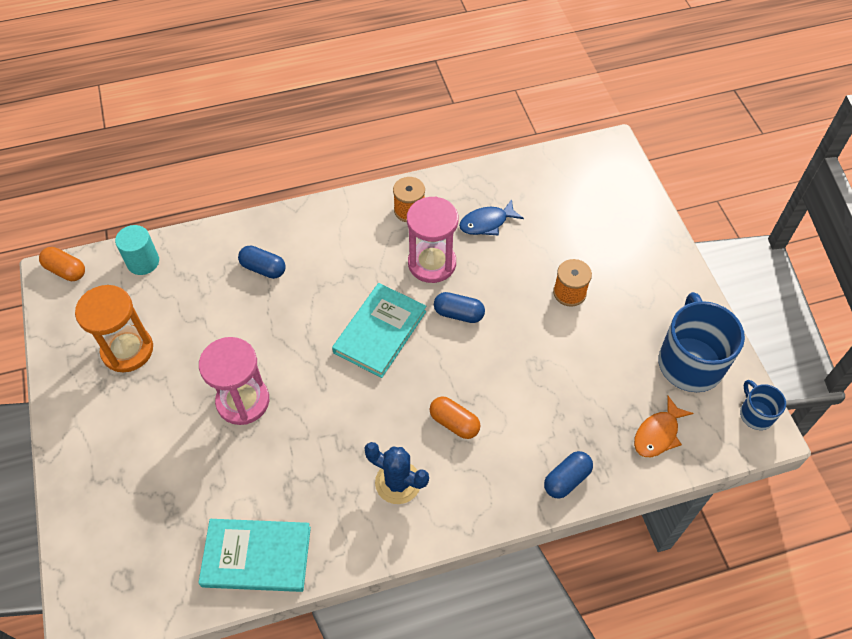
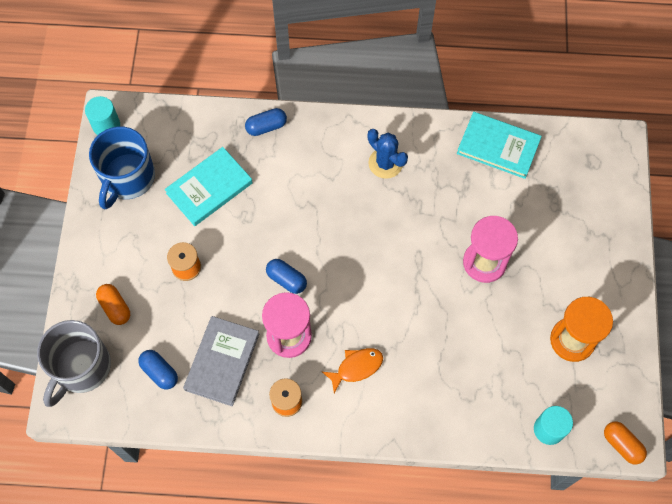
camera: 160 degrees left, 10 degrees up
(263, 268) = (440, 383): blue capsule -> blue capsule (159, 372)
(380, 332) = (357, 285): turquoise book -> turquoise book (209, 188)
(454, 423) = (328, 191): orange capsule -> orange capsule (115, 307)
(486, 223) = (222, 362): blue fish -> grey book
(614, 180) = (81, 367): none -> grey mug
(658, 434) = (185, 135): orange fish -> orange fish (356, 367)
(755, 414) = (106, 125): blue mug -> turquoise cylinder

